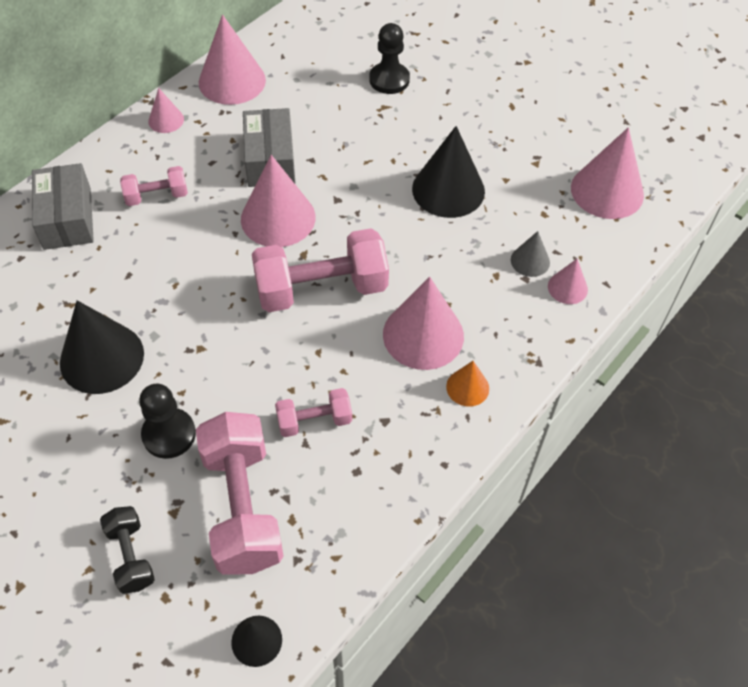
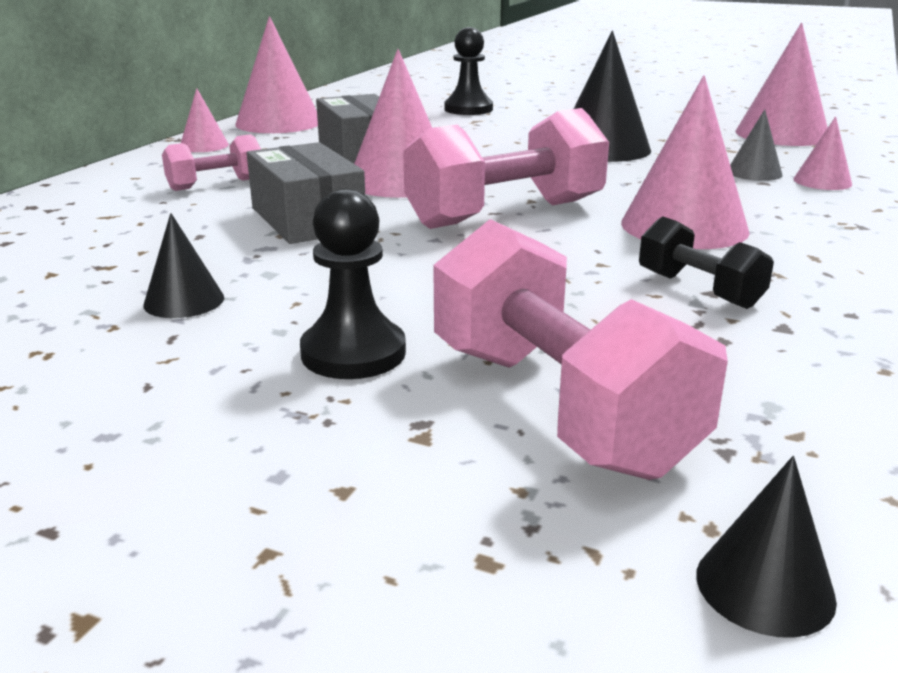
camera: 15 degrees left, 30 degrees down
(67, 218) = (80, 209): grey box -> grey box (307, 219)
(102, 358) = (184, 301): black cone -> black cone, size x0.51
(131, 556) = (363, 511): black dumbbell -> black dumbbell (699, 290)
(314, 421) = (601, 306): pink dumbbell -> none
(467, 387) = (796, 252): orange cone -> none

